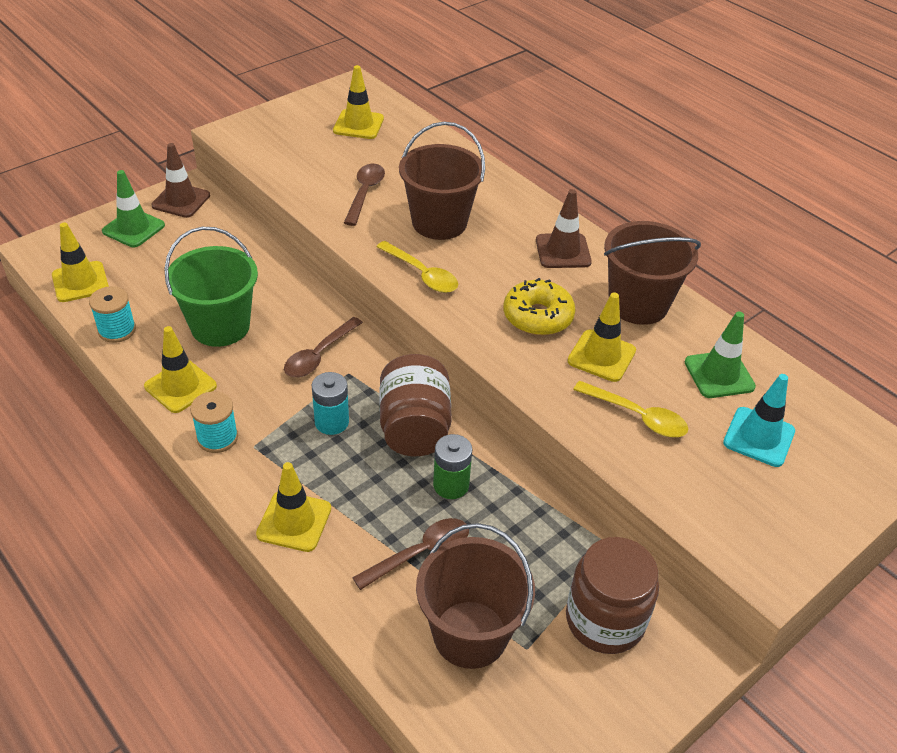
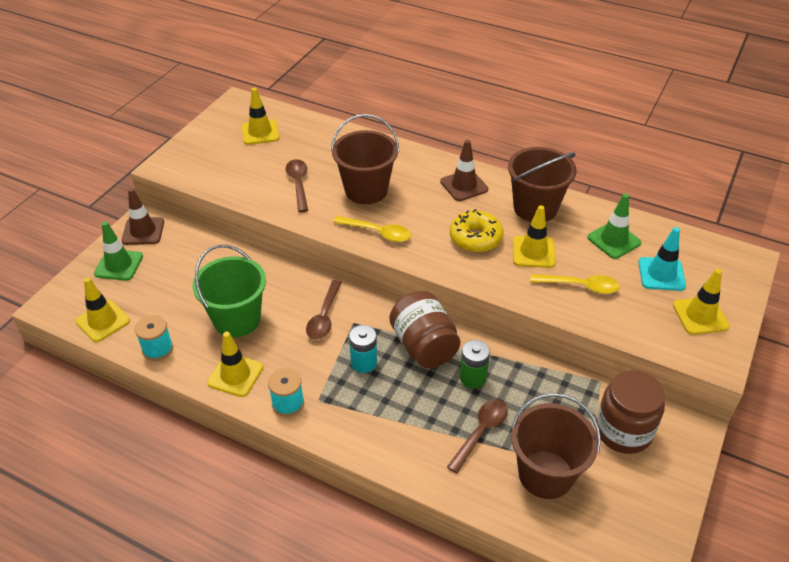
camera: 20 degrees left, 0 degrees up
(294, 521) = (381, 443): yellow traffic cone -> yellow traffic cone (700, 316)

